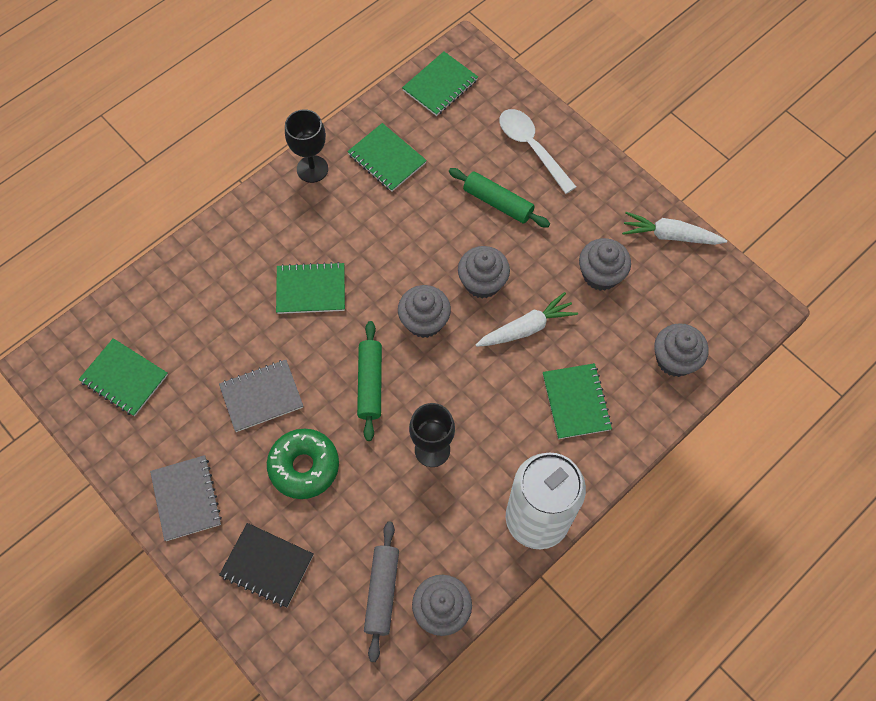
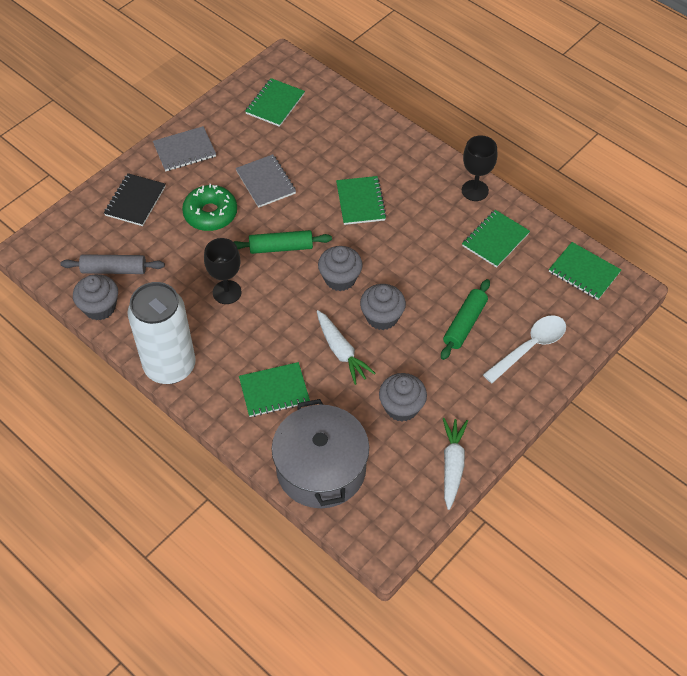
camera: 85 degrees right, 10 degrees down
(675, 359) = (321, 468): grey cupcake -> grey pot

